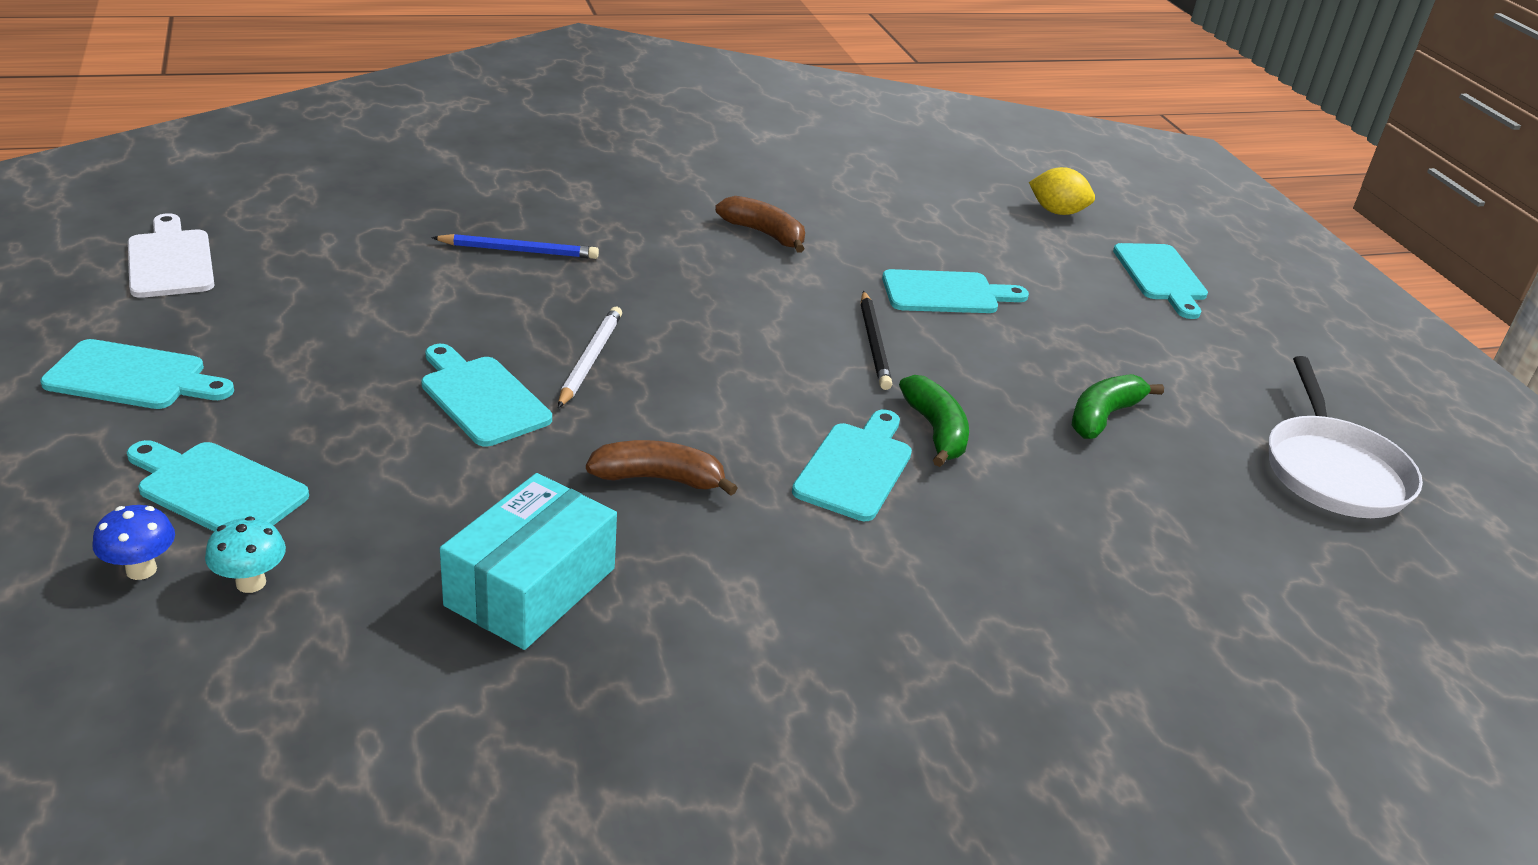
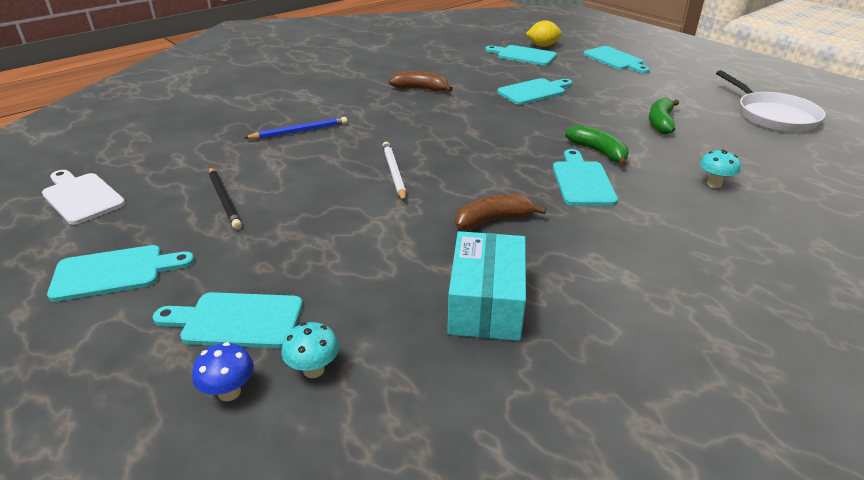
camera: 20 degrees left, 0 degrees up
(481, 398) = (353, 211): turquoise cutting board -> turquoise cutting board (523, 55)
(874, 343) = (526, 122): black pencil -> black pencil (224, 199)
(1067, 547) = (714, 184): none -> turquoise mushroom

